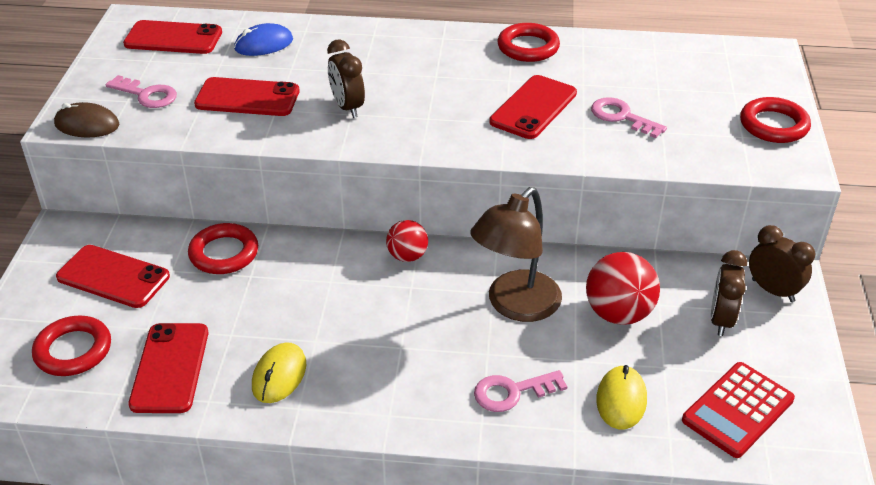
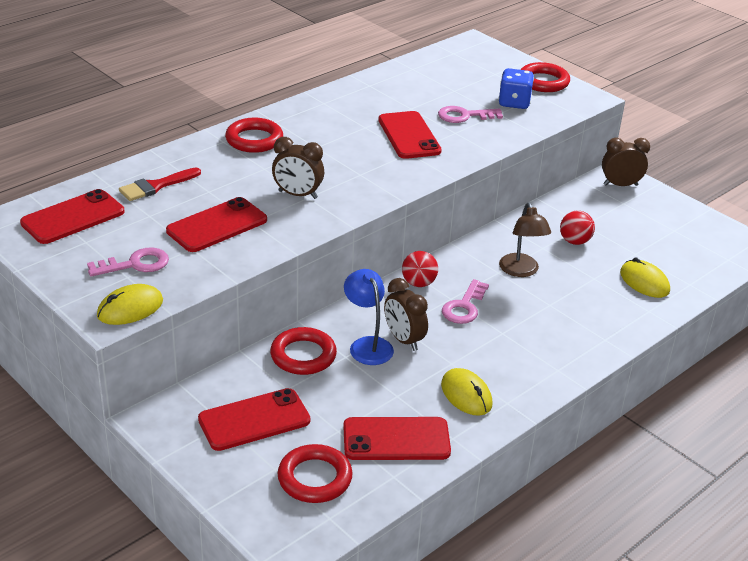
camera: 50 degrees left, 5 degrees down
(87, 125) = (130, 308): brown mouse -> yellow mouse
(170, 368) = (396, 439): red phone -> red phone turned 45 degrees counterclockwise
(263, 44) = (156, 186): blue mouse -> red brush
(280, 278) = (367, 345): none -> blue lamp
(512, 392) = (593, 314): pink key -> pink key (464, 306)
(515, 306) = (521, 271): brown lamp -> brown lamp, size x0.66
(528, 47) = (340, 102): red ring -> red ring (254, 140)
(618, 313) = (574, 241): red ball -> red ball, size x0.62
(699, 130) = (514, 103): none -> blue dice
(721, 320) = (622, 214): brown clock -> brown clock (404, 340)
(738, 410) = (695, 251): red calculator -> none

